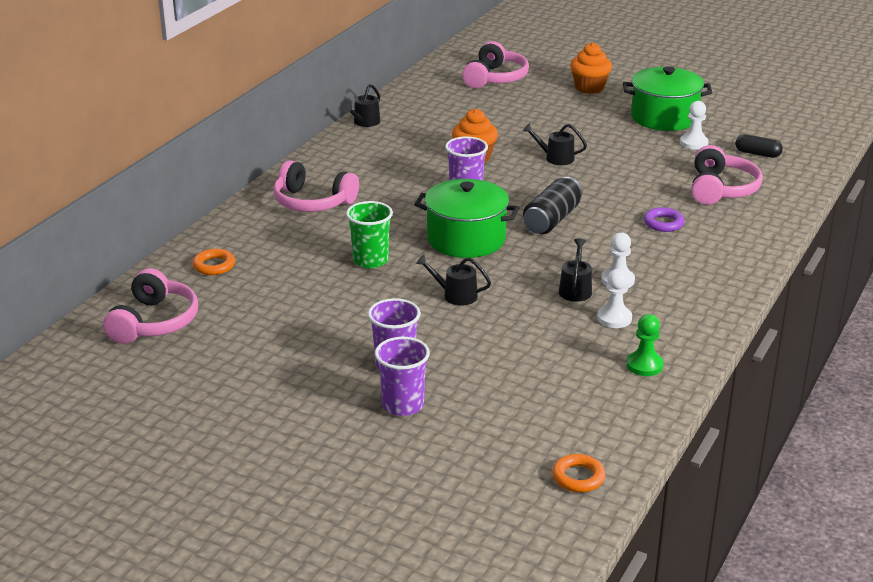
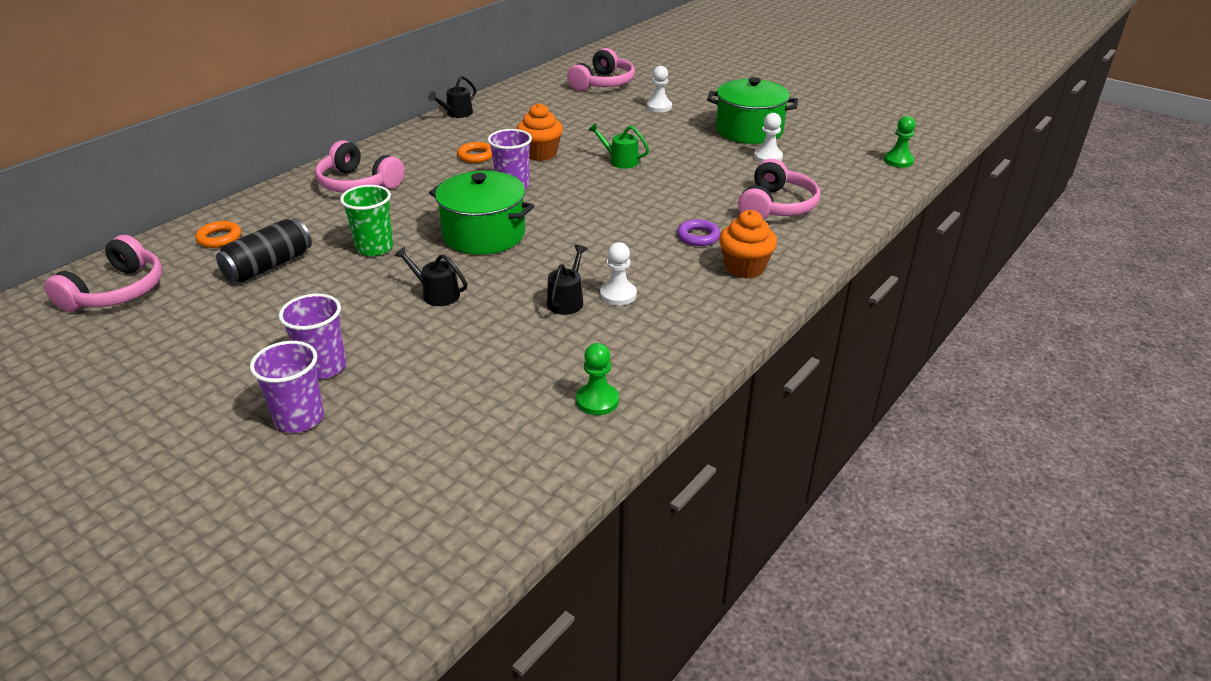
camera: 10 degrees right, 5 degrees up
(551, 220) = (583, 222): black can -> black can (269, 266)
(555, 158) = (620, 161): black watering can -> green watering can
(578, 477) = (441, 544): orange ring -> orange ring (476, 156)
(589, 88) = (688, 98): orange cupcake -> orange cupcake (744, 268)
(614, 318) = (592, 338): white pawn -> white pawn (659, 107)
(757, 154) = (830, 173): black capsule -> none
(815, 136) = (898, 161): none -> green pawn

